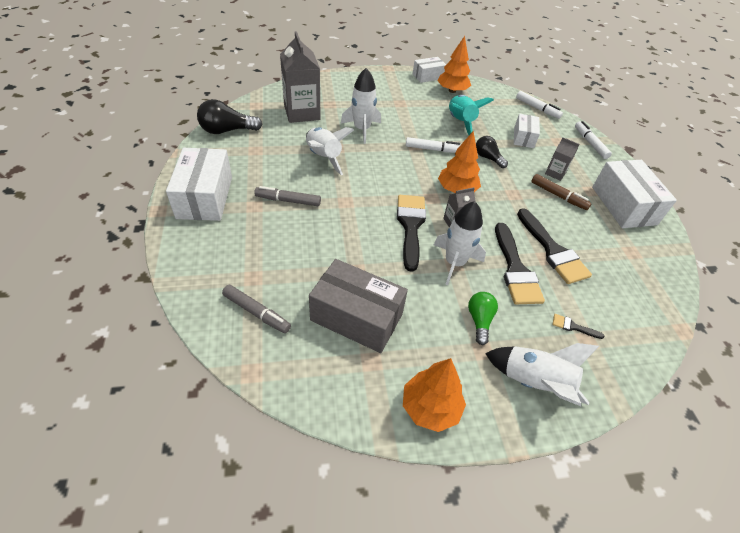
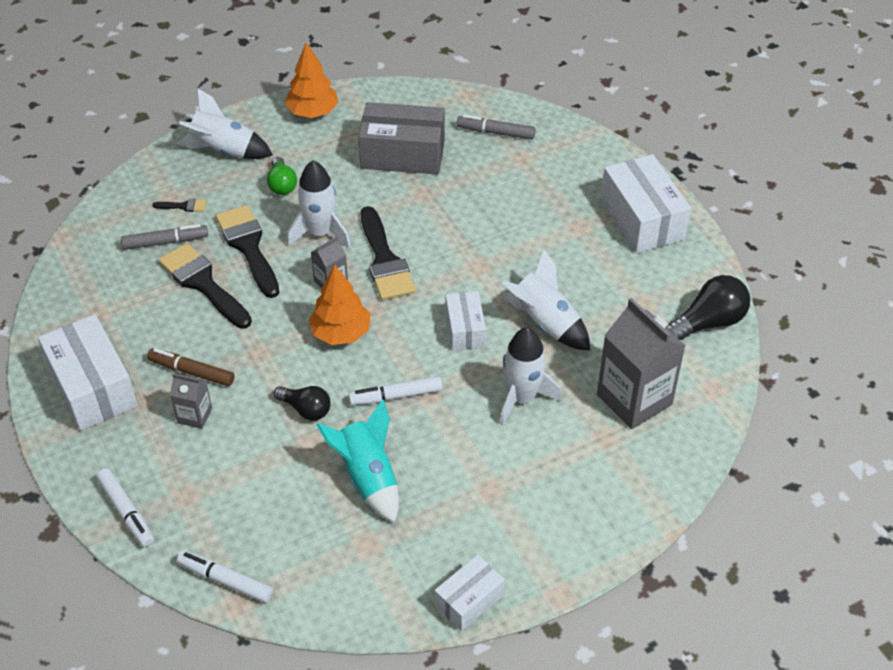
camera: 165 degrees right, 0 degrees up
(288, 200) = (546, 246): grey marker -> grey marker (165, 242)
(452, 91) = (406, 569): orange tree -> none
(523, 137) = (249, 481): white box -> white box (465, 329)

